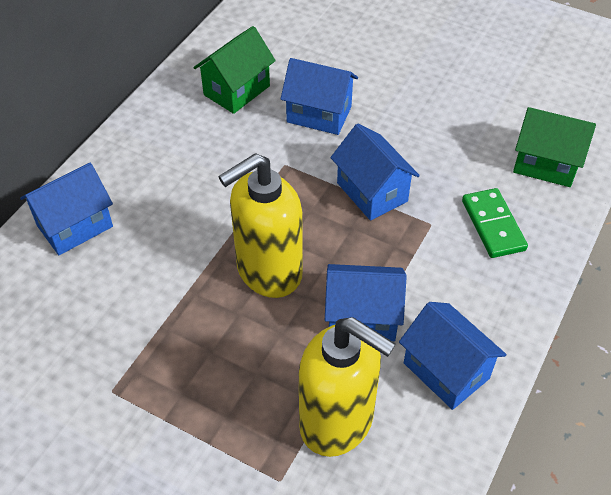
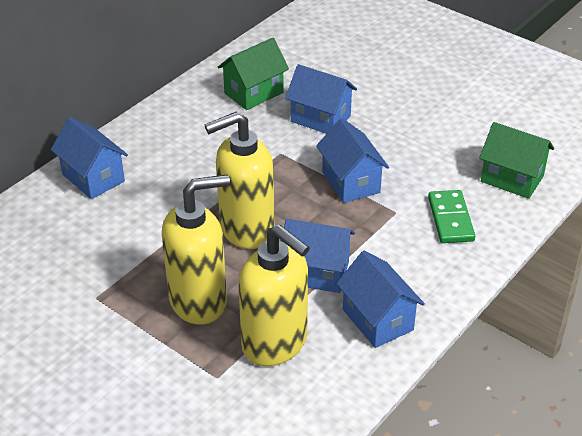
camera: 10 degrees right, 10 degrees down
(75, 226) = (93, 178): blue house -> blue house turned 75 degrees clockwise
(235, 377) = (199, 301): none -> yellow soap dispenser

